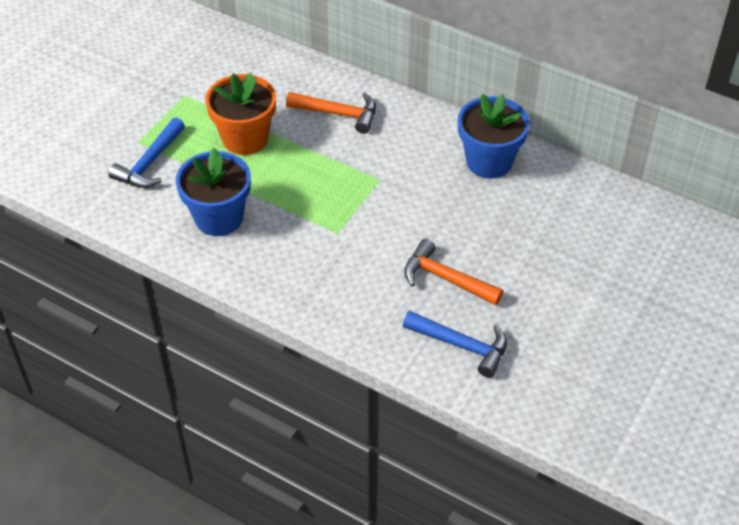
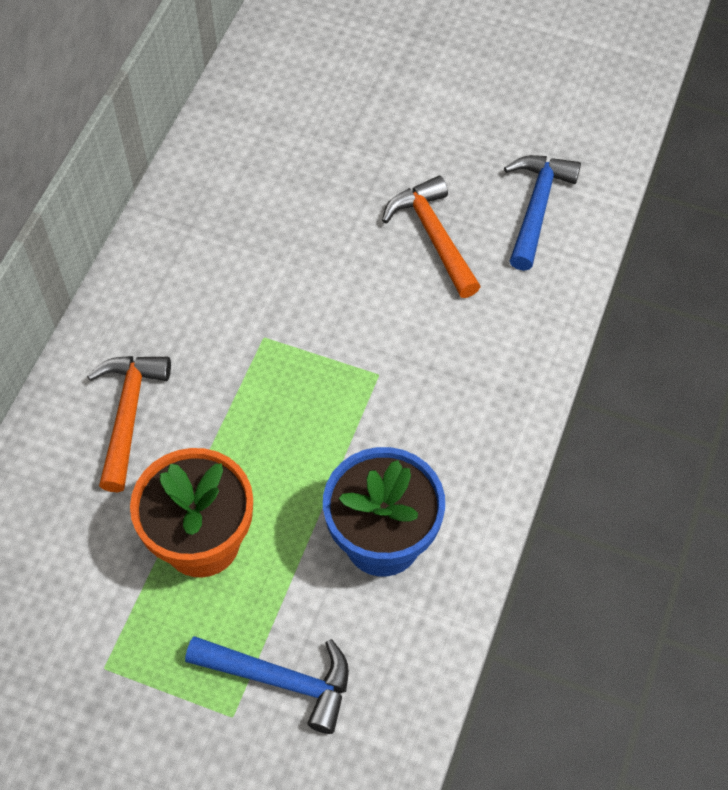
camera: 100 degrees left, 10 degrees up
(445, 278) = (433, 236): orange hammer -> orange hammer turned 135 degrees clockwise
(489, 161) = (207, 209): blue flower pot -> none

